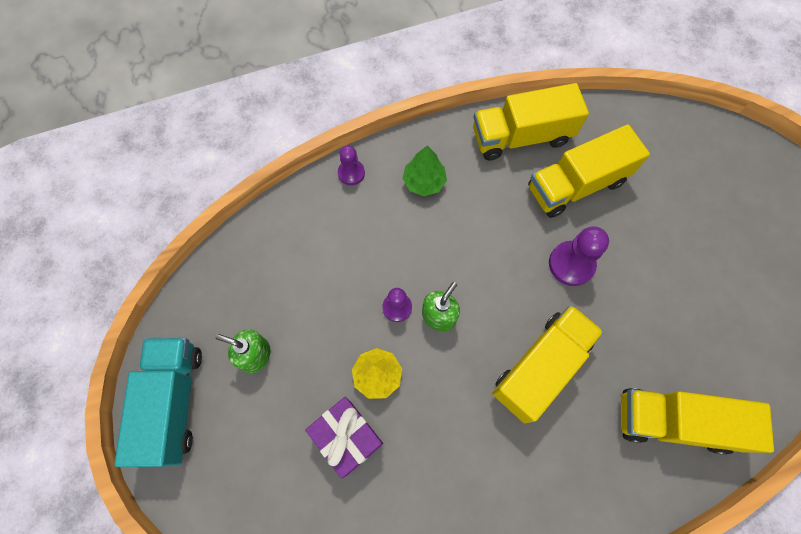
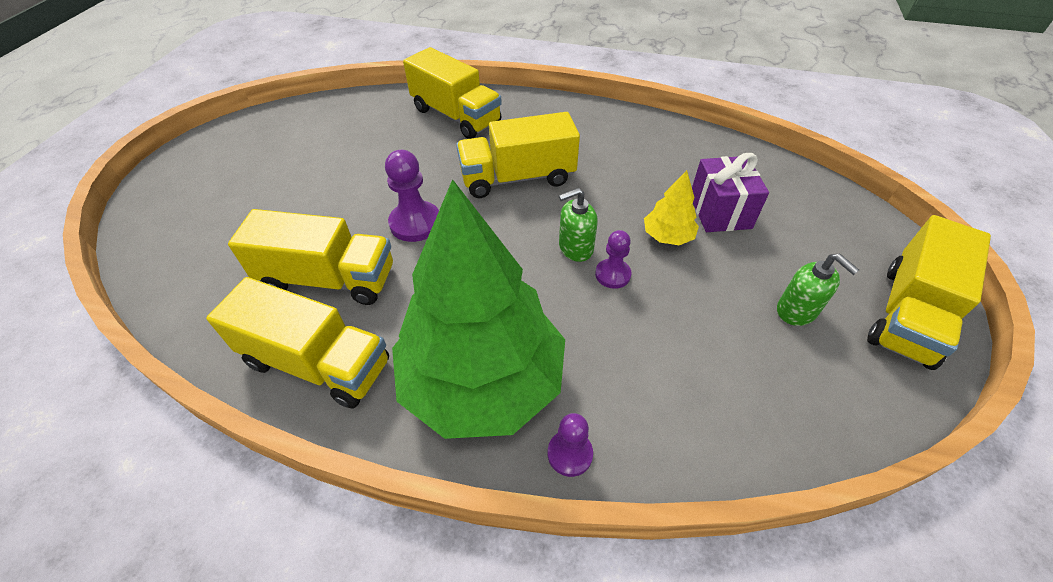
camera: 145 degrees left, 20 degrees down
(173, 403) = (908, 314): turquoise truck -> yellow truck
(424, 182) = (483, 381): green tree -> green tree, size x2.48

